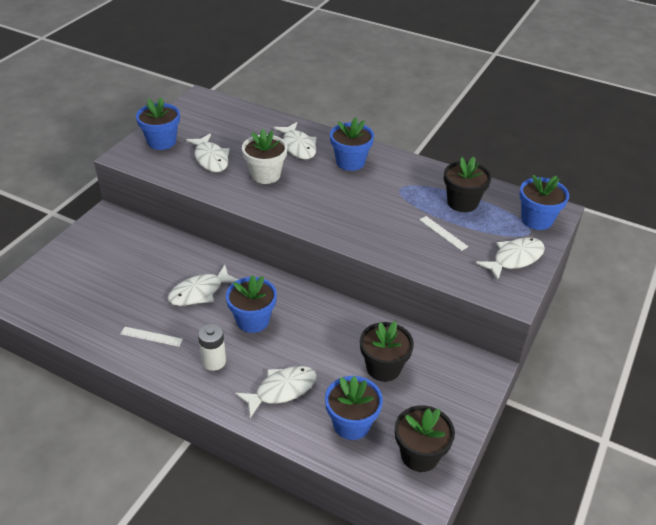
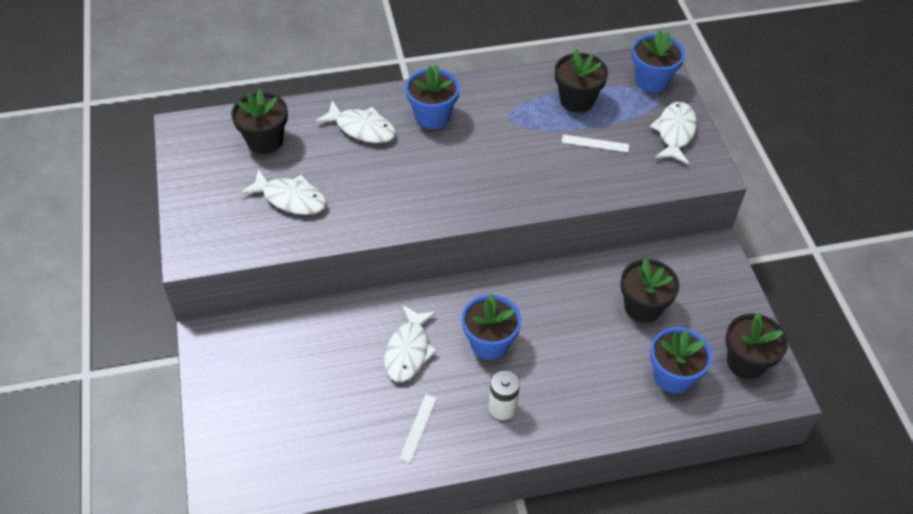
camera: 40 degrees left, 10 degrees up
(151, 336) = (418, 428): white ruler -> white ruler turned 45 degrees counterclockwise
(162, 142) = (211, 211): blue flower pot -> none
(235, 124) = (265, 140): none -> black flower pot
(265, 175) = (369, 182): white flower pot -> none
(282, 390) = (588, 389): white fish -> none

